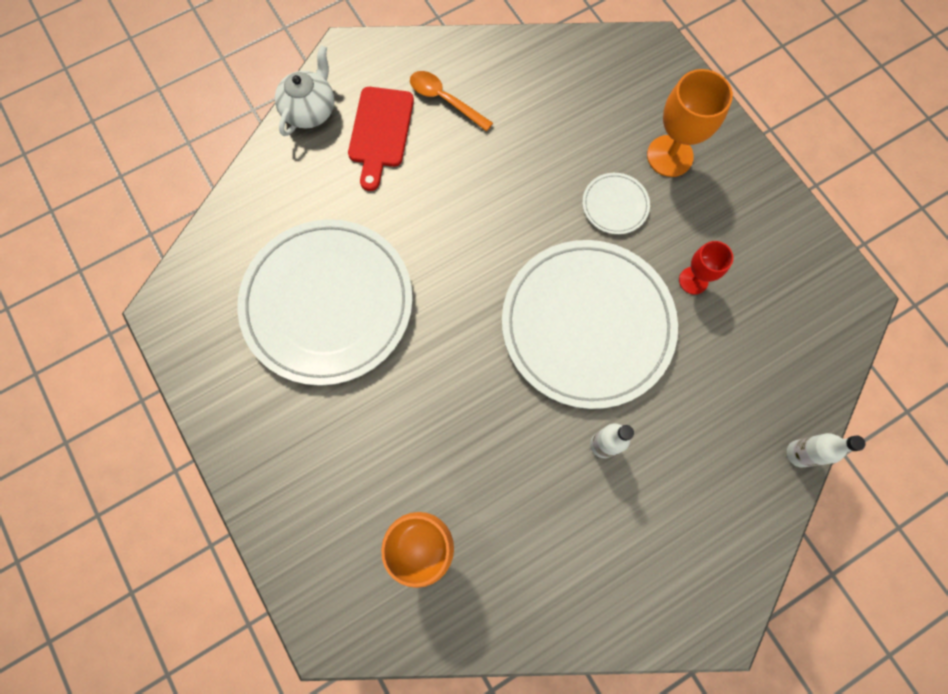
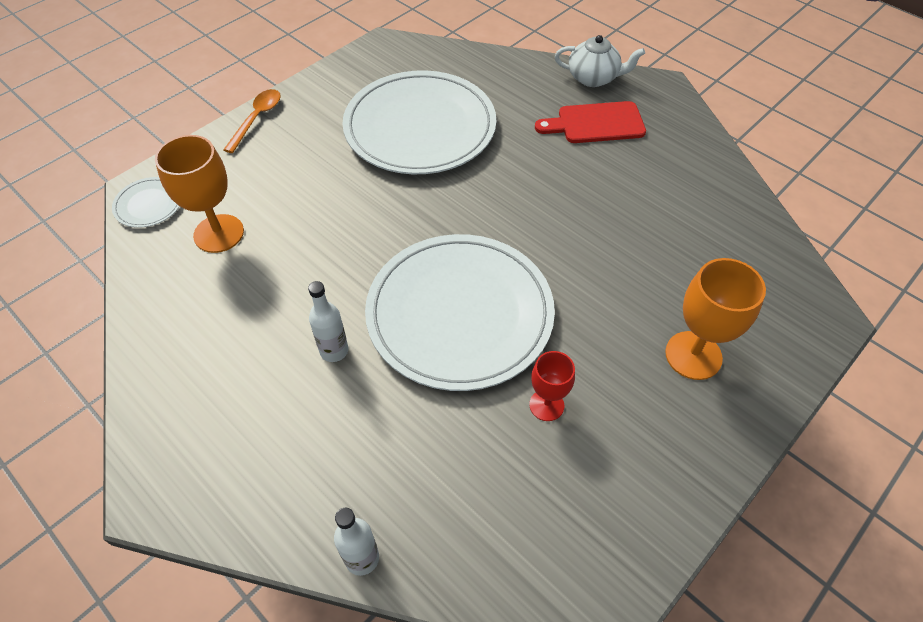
camera: 75 degrees right, 20 degrees down
(445, 100) = (653, 158): orange spoon -> orange spoon (257, 119)
(615, 205) = (606, 314): white plate -> white plate (149, 204)

